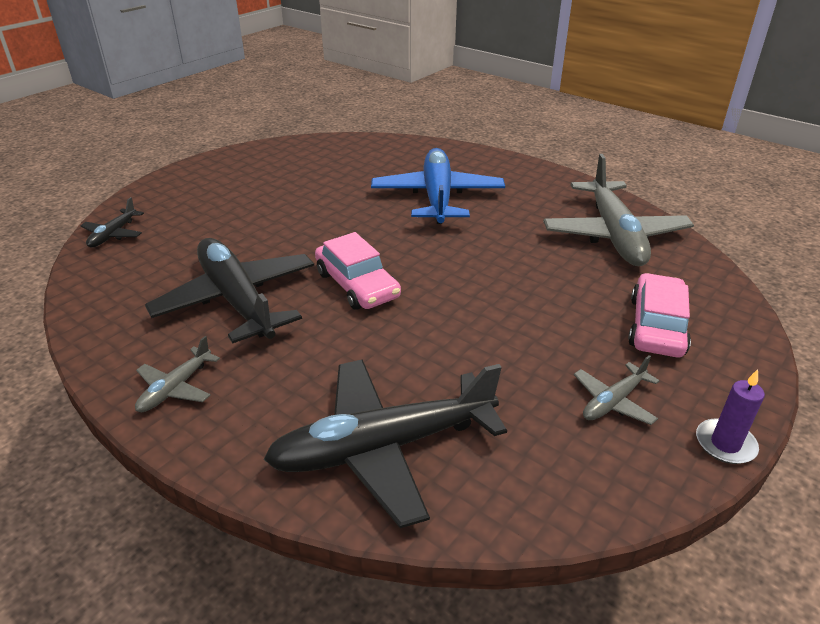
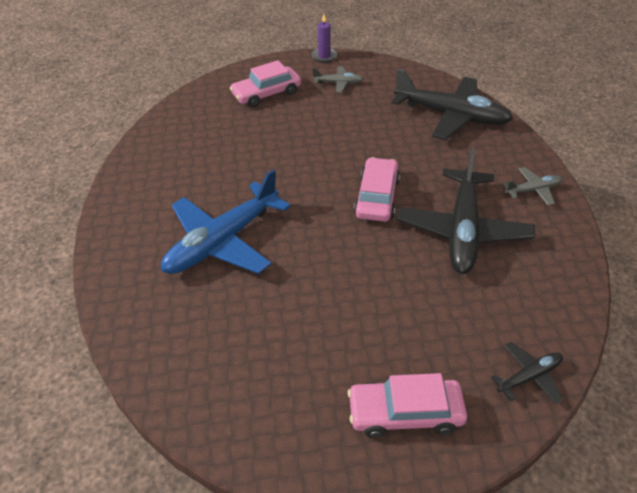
camera: 135 degrees left, 10 degrees up
(198, 187) = (405, 413): none -> pink car
(614, 235) = (183, 141): grey plane -> none

